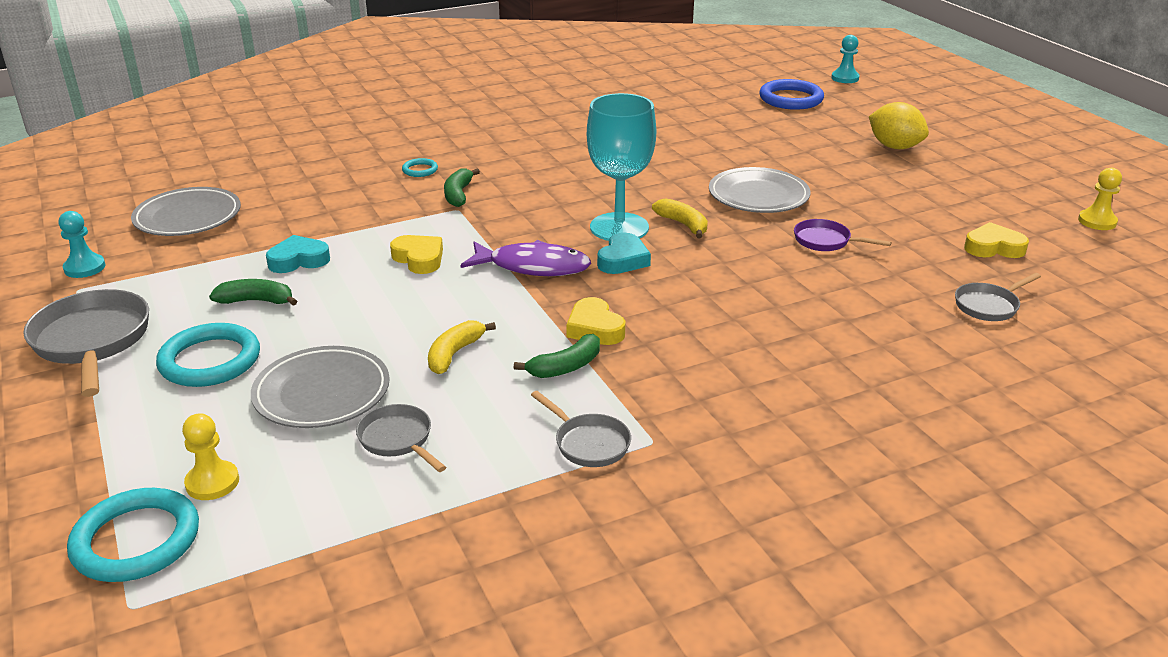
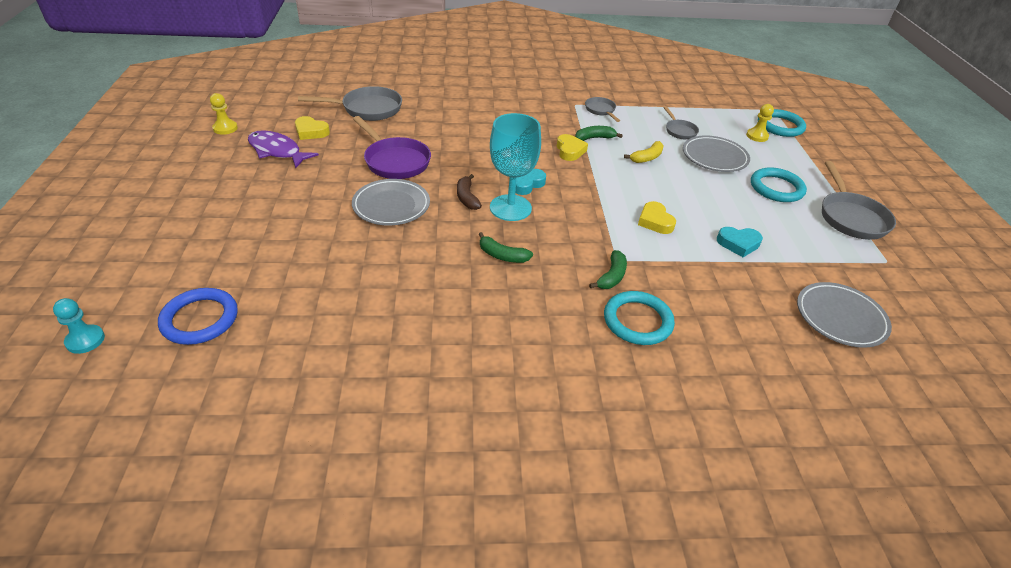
camera: 160 degrees left, 10 degrees up
(84, 268) = (895, 282): turquoise pawn -> none
(256, 301) = (760, 218): green banana -> green banana (502, 255)
(420, 170) = (637, 321): turquoise ring -> turquoise ring, size x2.05
(533, 267) = (584, 195): purple fish -> purple fish (277, 151)
(683, 224) = (467, 198): yellow banana -> brown banana
(826, 241) = (395, 161): purple pan -> purple pan, size x1.79
(894, 147) = (224, 221): yellow lemon -> none
(988, 306) = (368, 109): grey pan -> grey pan, size x1.79

